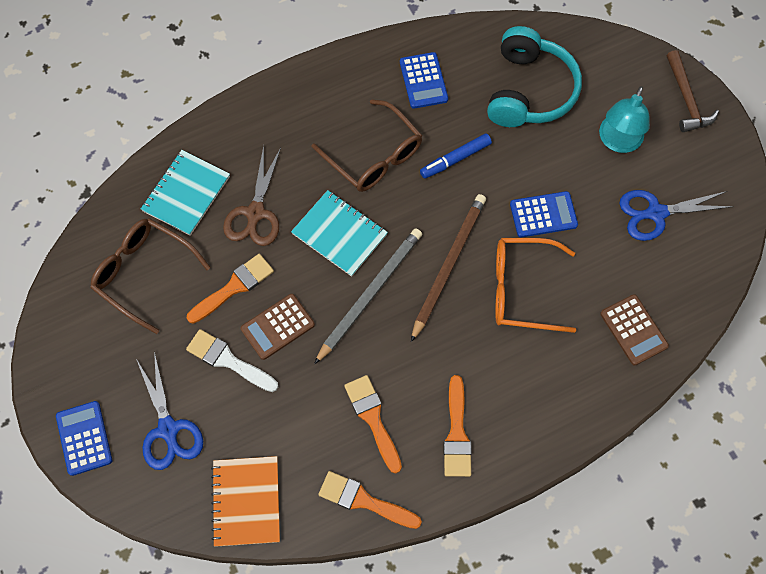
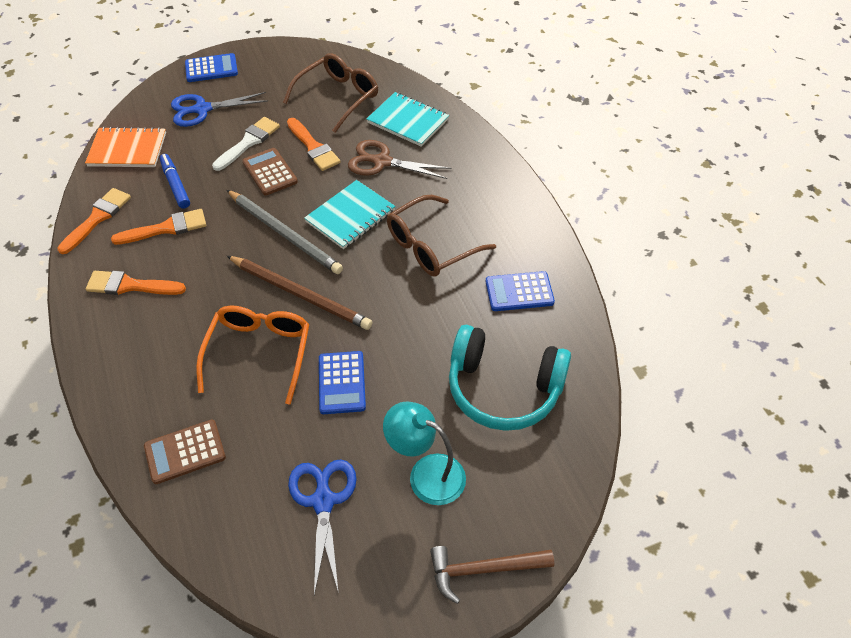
camera: 95 degrees right, 15 degrees down
(455, 159) = (420, 311): blue marker -> blue marker (175, 185)

